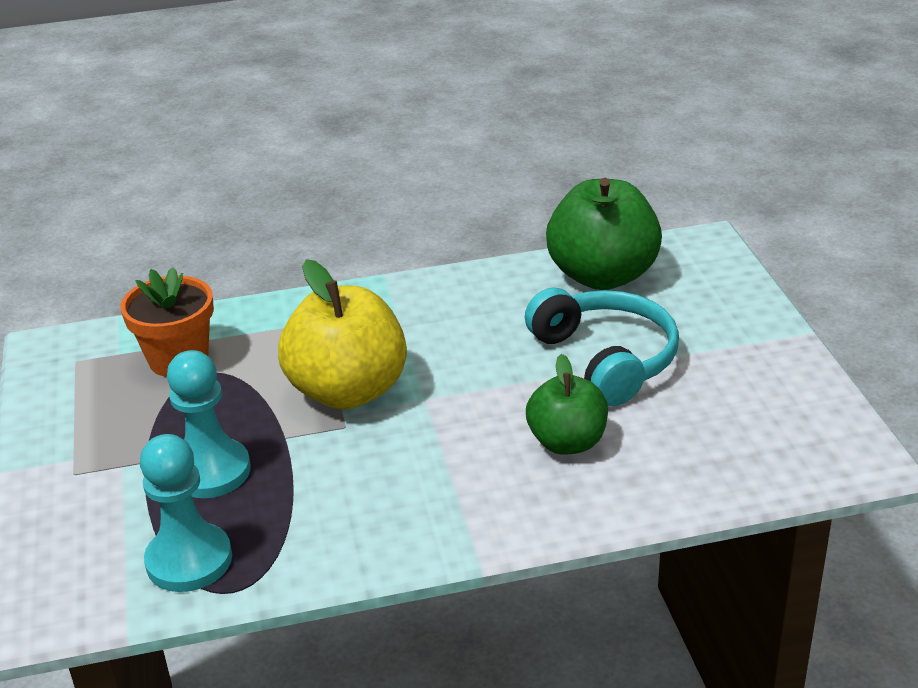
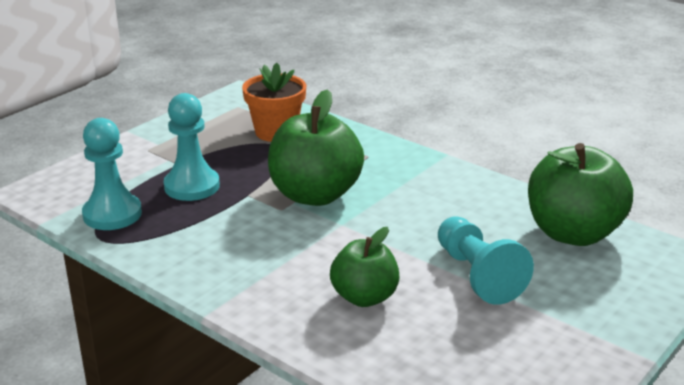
camera: 50 degrees right, 5 degrees down
(348, 391) = (315, 195): yellow apple -> green apple
(606, 359) = (477, 275): turquoise headphones -> turquoise pawn

